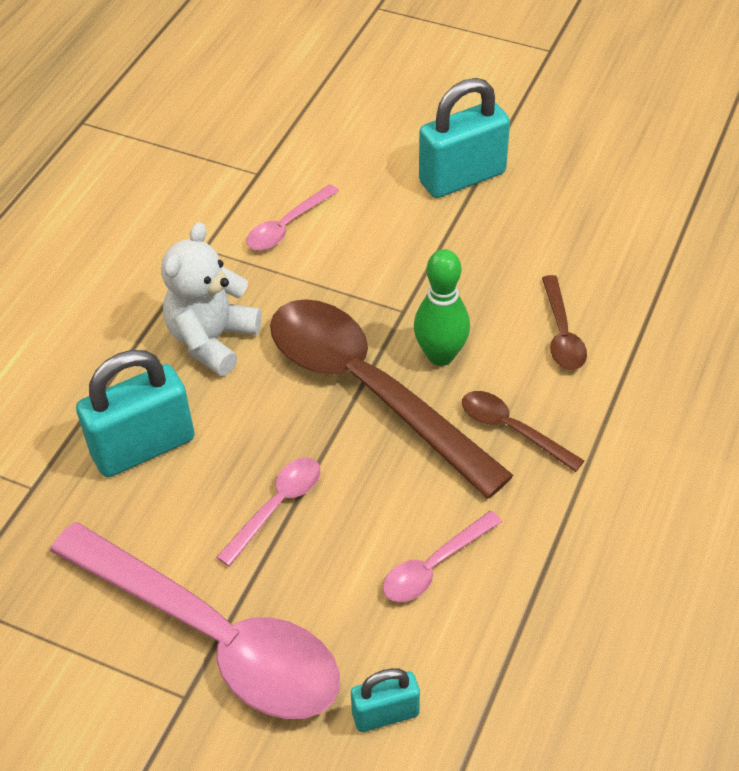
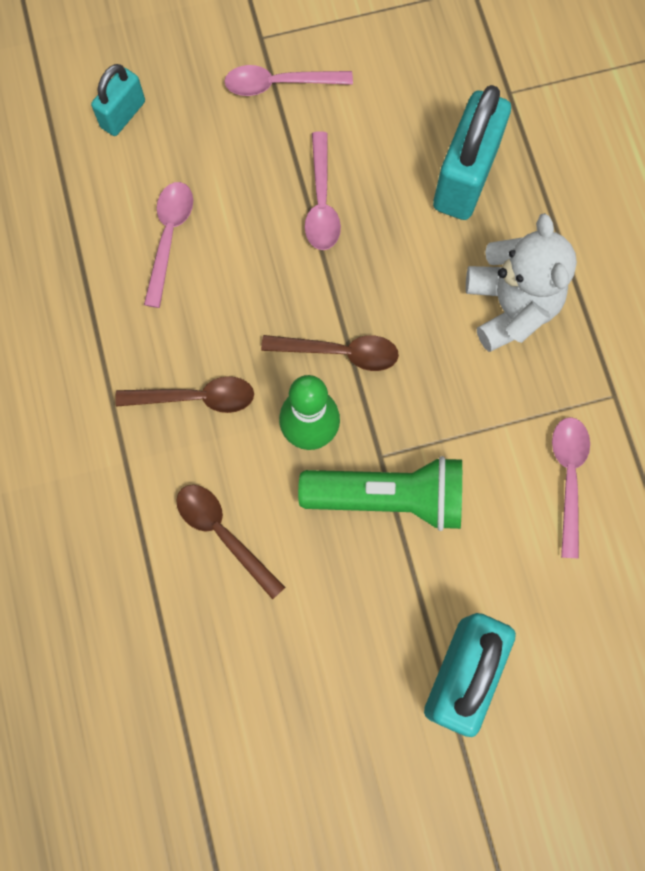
camera: 140 degrees right, 25 degrees up
(212, 636) = (279, 84): pink spoon -> pink spoon, size x0.44
(370, 390) = (339, 352): brown spoon -> brown spoon, size x0.44
(421, 286) = (388, 497): none -> green flashlight

